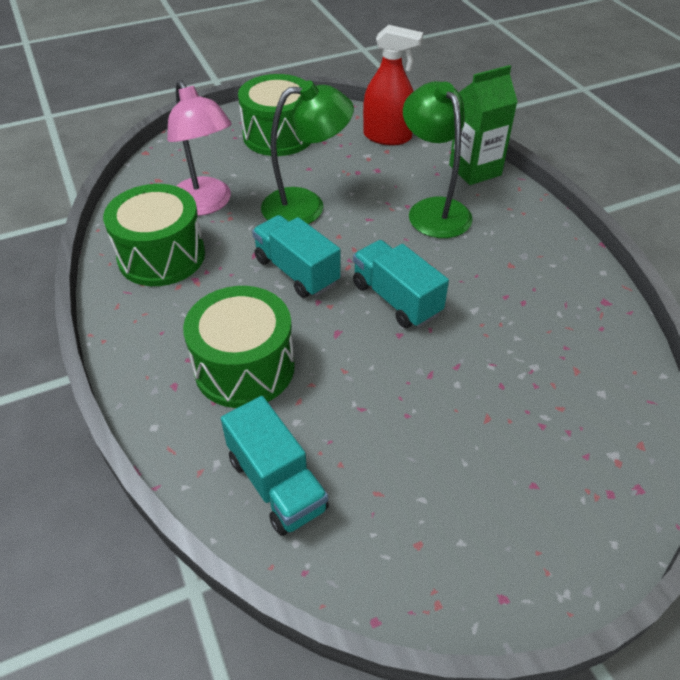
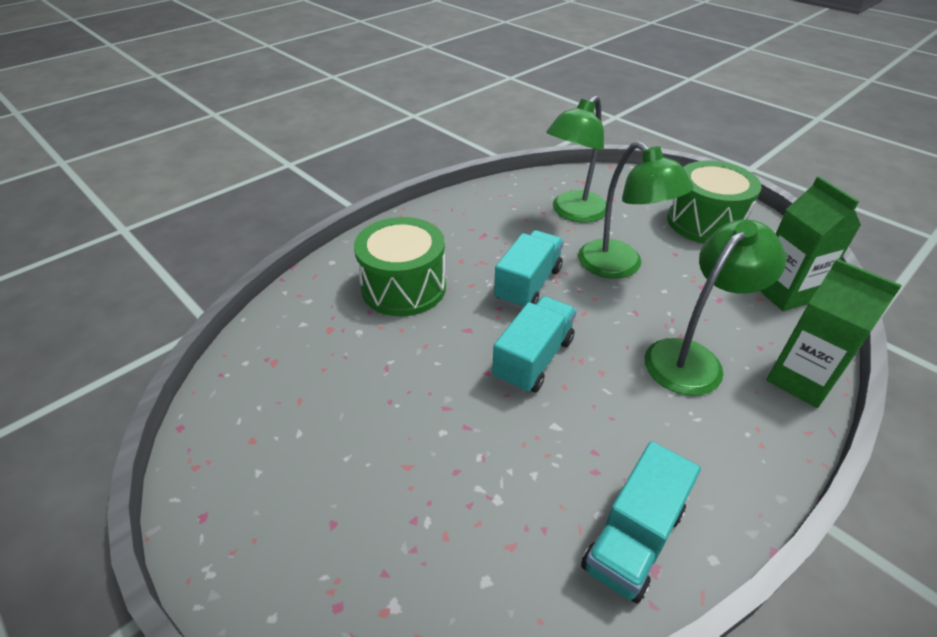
camera: 70 degrees right, 5 degrees down
(161, 256) = (498, 211): green drum -> none
(206, 204) = (573, 213): pink lamp -> green lamp
(277, 483) = (296, 337): turquoise truck -> turquoise truck (633, 538)
(387, 137) = (784, 293): red spray bottle -> green carton

